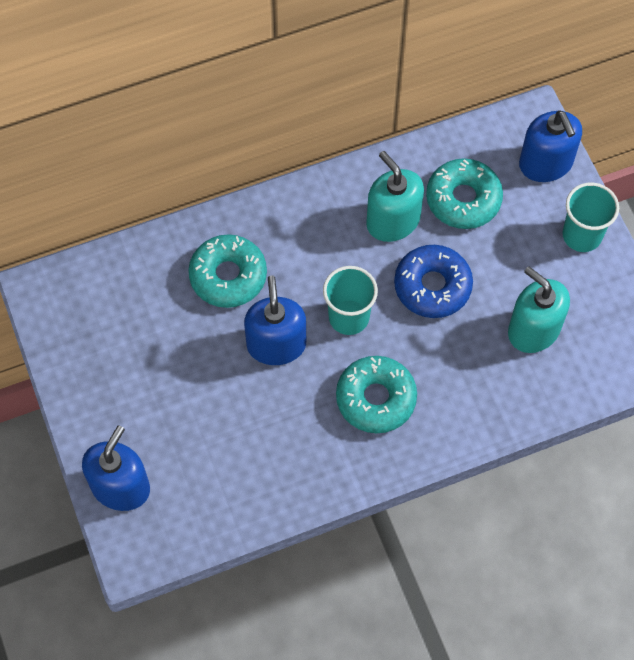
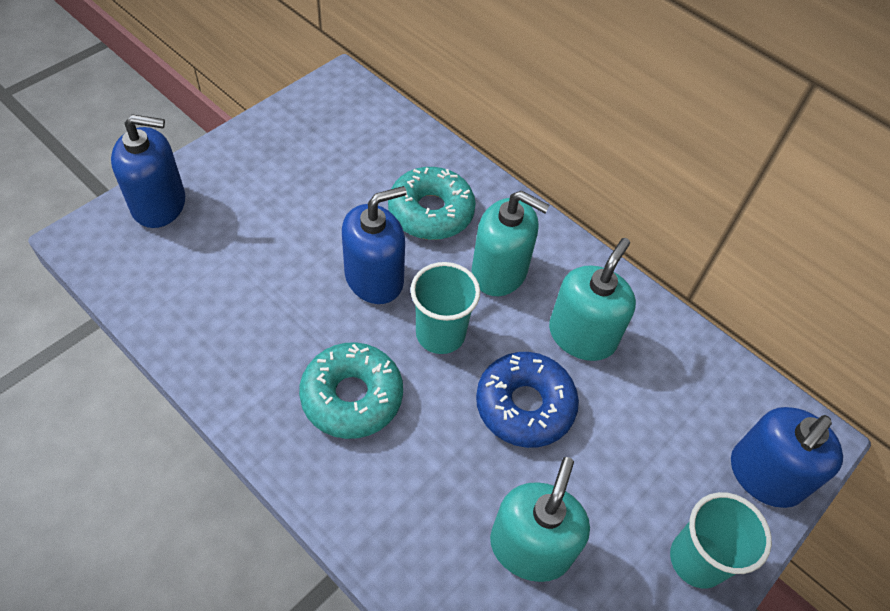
camera: 60 degrees right, 10 degrees down
(310, 251) = (499, 271): none -> turquoise soap dispenser
(463, 199) = (655, 398): turquoise donut -> none

